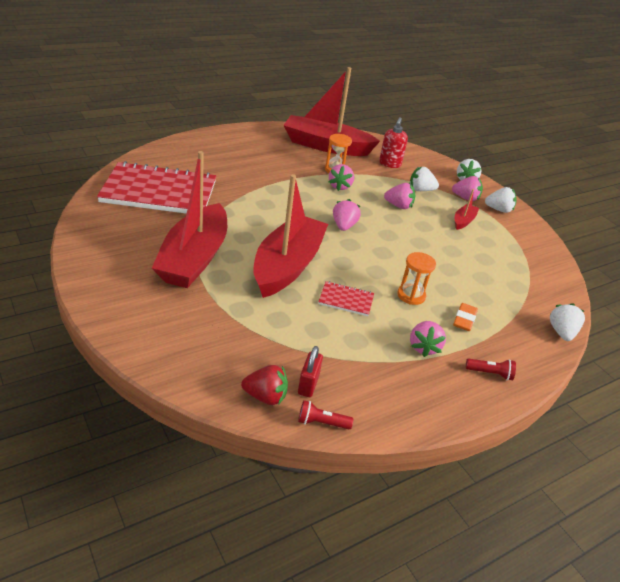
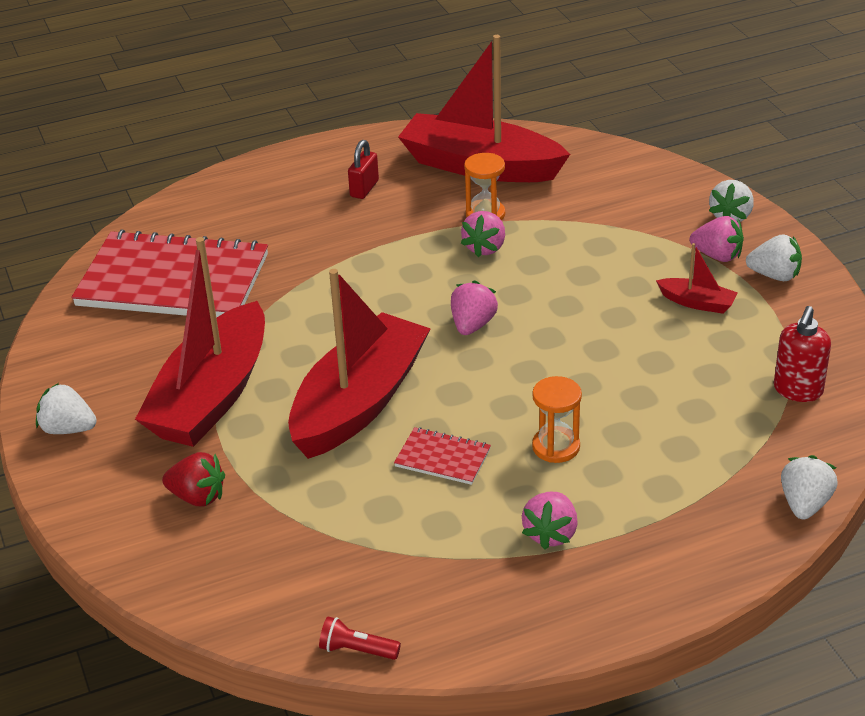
camera: 15 degrees right, 0 degrees up
(265, 396) = (282, 612): red strawberry -> red strawberry (197, 497)
(308, 384) = (350, 594): red padlock -> red padlock (364, 189)
(389, 164) = (591, 194): red soap dispenser -> red soap dispenser (797, 390)
(398, 206) = (583, 280): pink strawberry -> none
(420, 190) = (634, 244): white strawberry -> white strawberry (68, 429)
(463, 221) = (697, 303): red boat -> red boat turned 75 degrees clockwise
(464, 319) = (636, 486): orange eraser -> none
(490, 373) = (650, 575): red flashlight -> none

